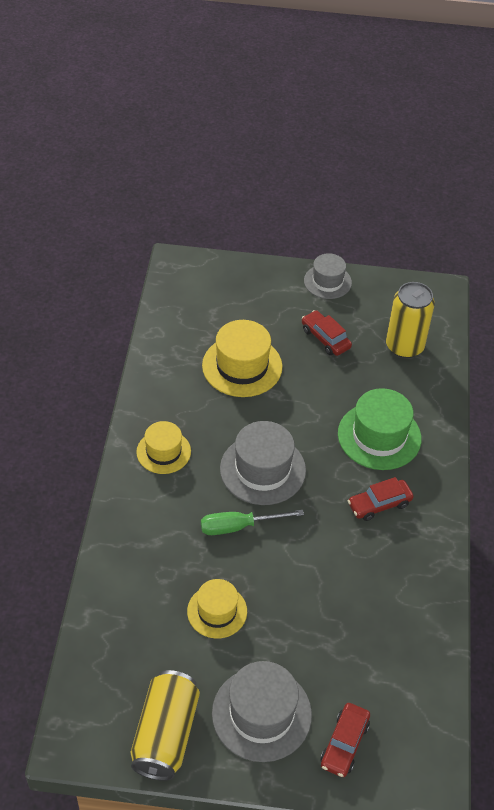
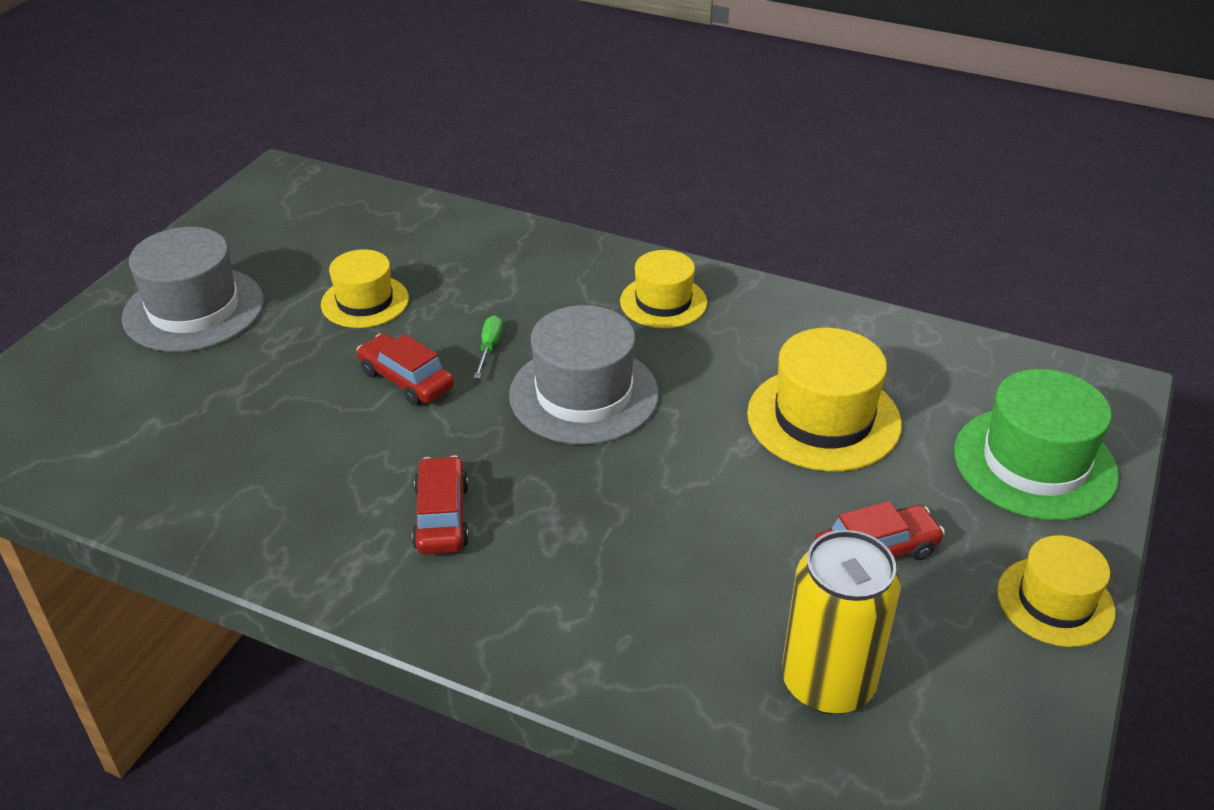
camera: 110 degrees right, 10 degrees down
(165, 734) = (234, 235): yellow can -> none
(238, 526) = (489, 347): green screwdriver -> green screwdriver, size x0.56
(327, 281) = (1055, 601): grey hat -> yellow hat
(344, 744) = (91, 369): red car -> red car (406, 380)
(379, 436) = (593, 562): green hat -> green hat (1034, 463)

